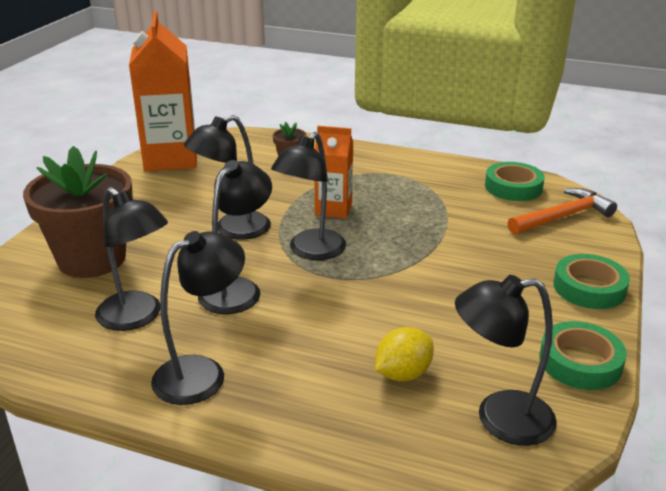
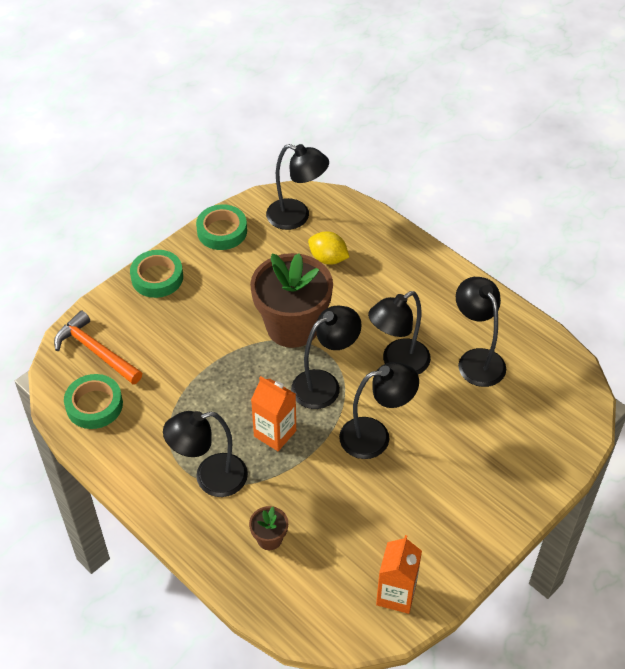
camera: 155 degrees left, 20 degrees up
(92, 259) = (502, 439): brown flower pot -> brown flower pot (292, 326)
(171, 159) = (396, 594): orange carton -> orange carton, size x0.56
(202, 373) = (445, 299): black lamp -> black lamp (210, 478)
(403, 374) = (328, 258): yellow lemon -> yellow lemon turned 45 degrees clockwise
(562, 216) = (96, 351): orange hammer -> orange hammer turned 45 degrees clockwise

